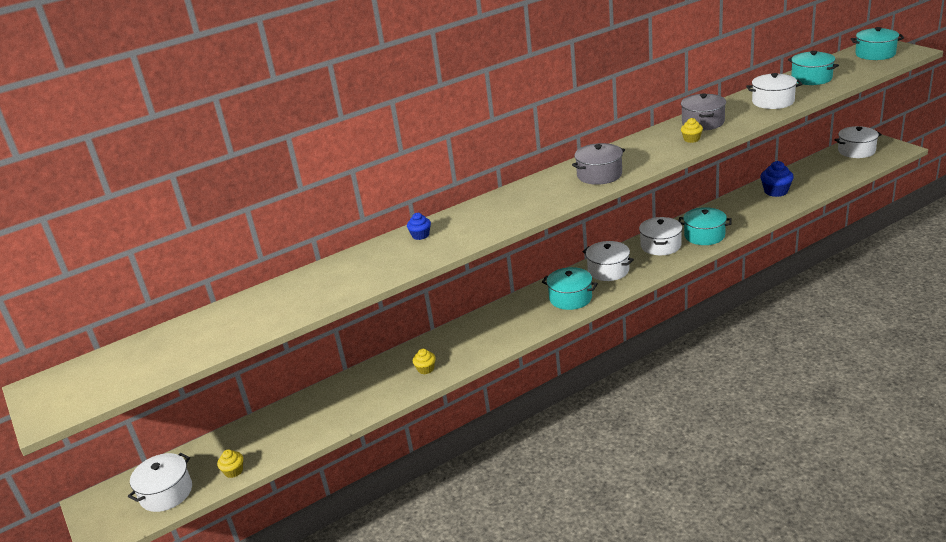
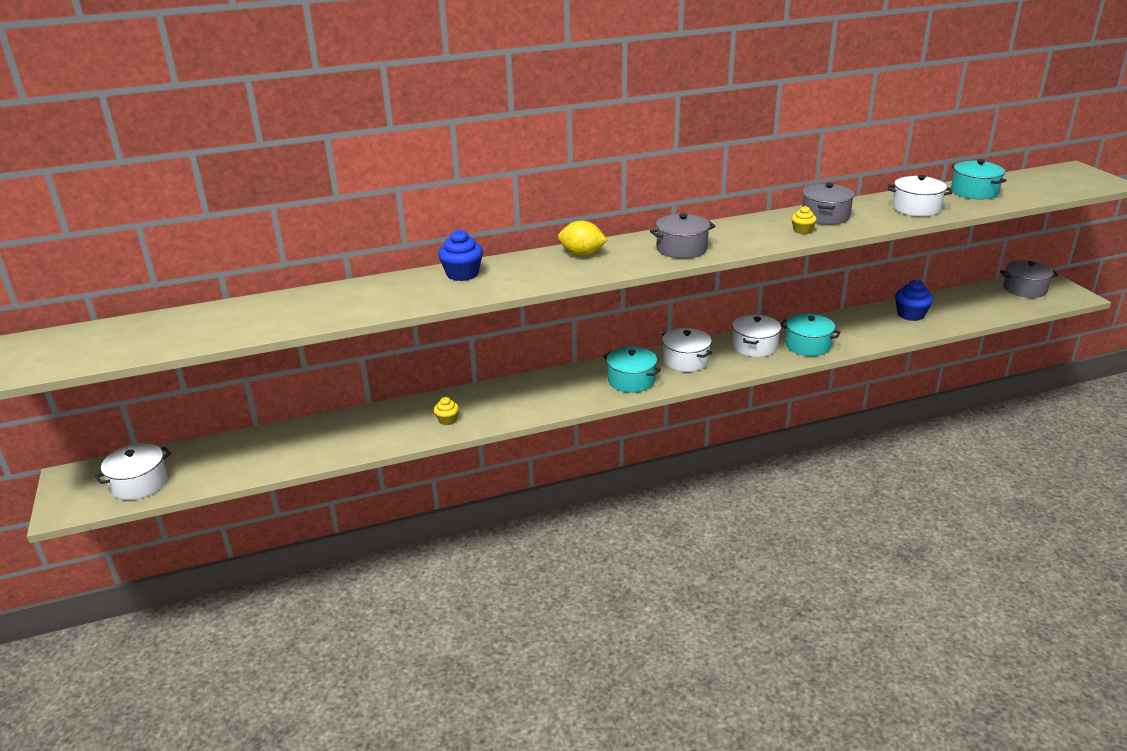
camera: 10 degrees right, 0 degrees up
(233, 471) = (212, 477): yellow cupcake -> none
(420, 235) = (462, 274): blue cupcake -> blue cupcake, size x1.68
(516, 196) = (582, 254): none -> yellow lemon
(856, 151) = (1024, 289): white pot -> grey pot
(875, 54) = (1063, 178): turquoise pot -> none

